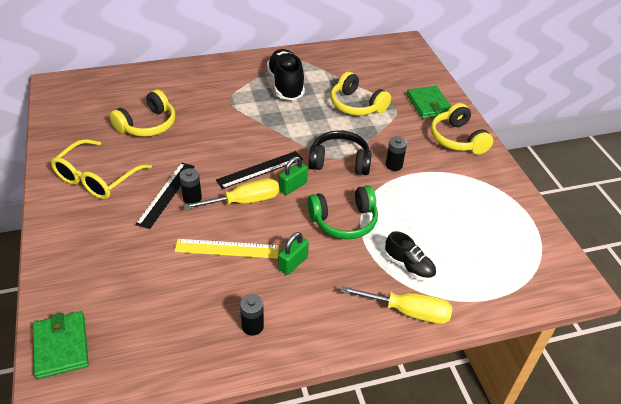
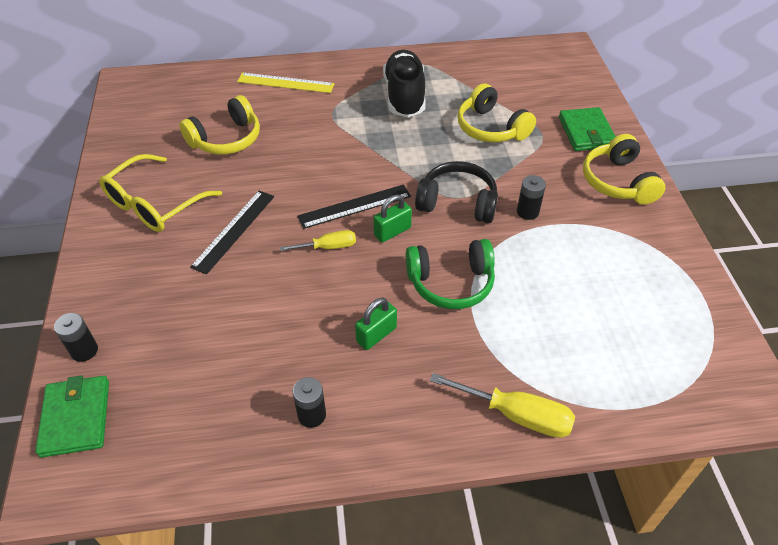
camera: 10 degrees right, 5 degrees up
(192, 198) = (264, 238): black battery -> black battery (84, 350)
(227, 248) = (296, 308): yellow ruler -> yellow ruler (285, 83)
(244, 201) = (328, 247): yellow screwdriver -> yellow screwdriver, size x0.63
(409, 266) = (527, 352): black shoe -> none

